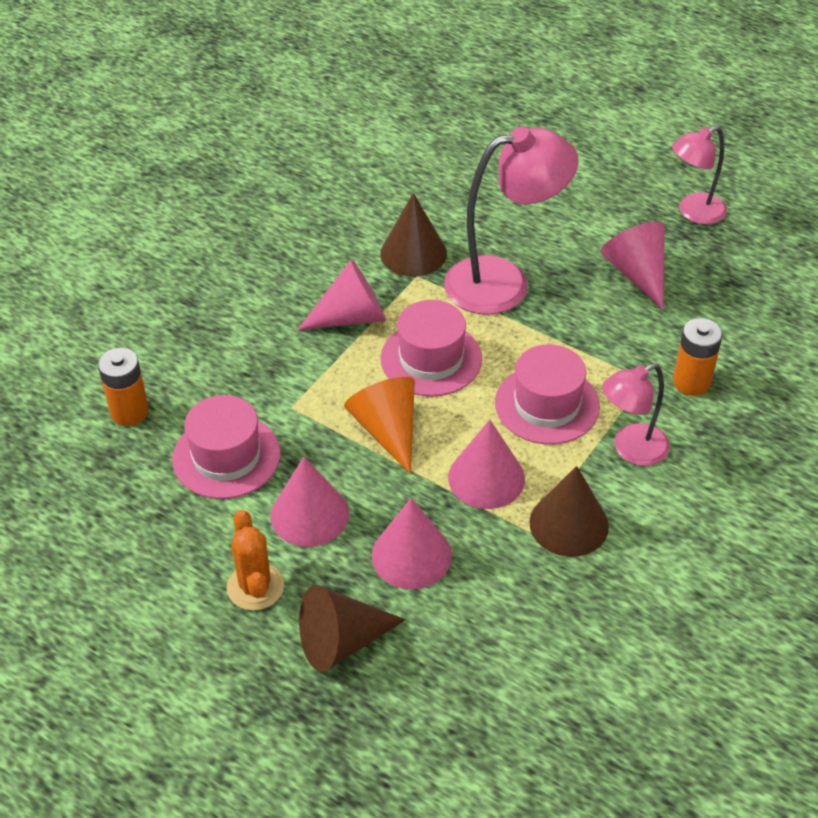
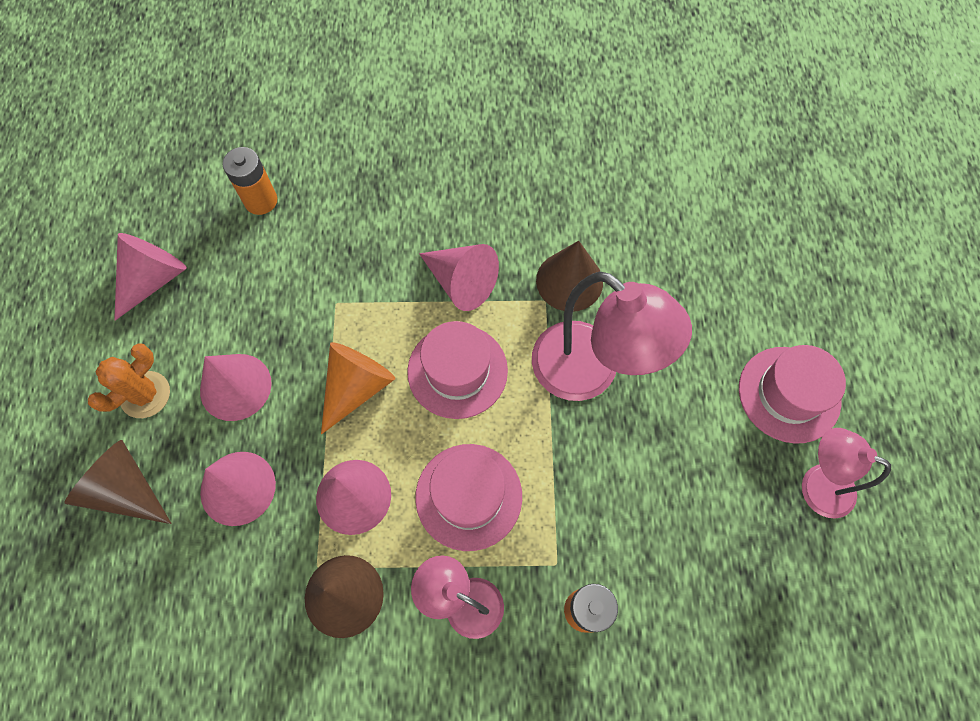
camera: 55 degrees right, 20 degrees up
(226, 456) = (258, 292): pink hat -> pink hat (789, 394)
(637, 274) = (689, 480): pink cone -> pink cone (153, 279)

